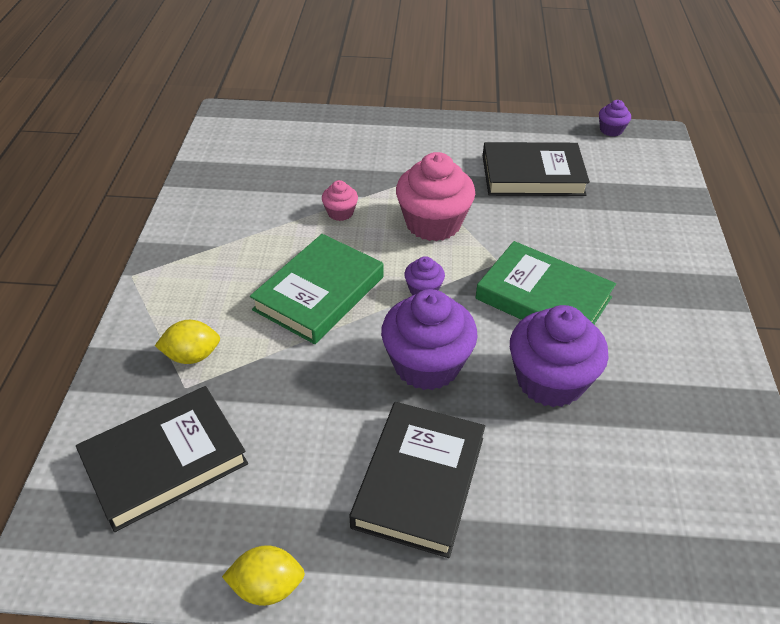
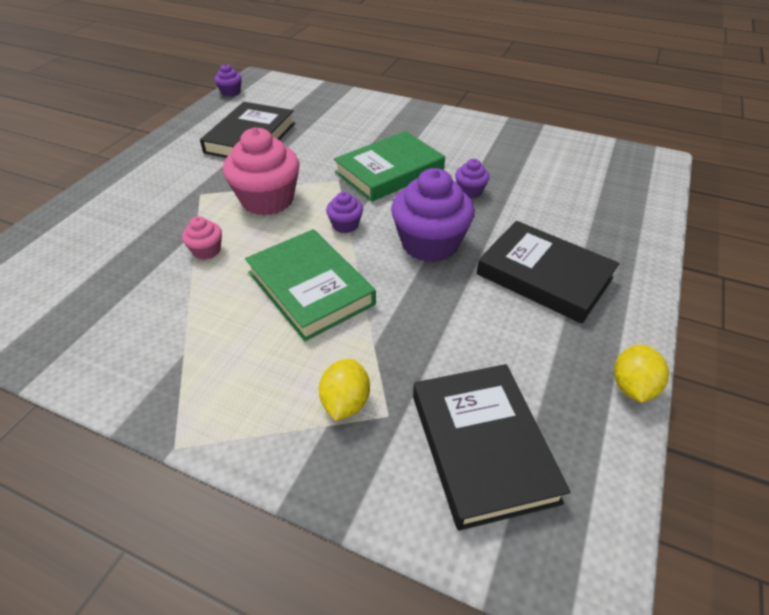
camera: 70 degrees left, 0 degrees up
(550, 380) = (470, 191): purple cupcake -> purple cupcake, size x0.47

